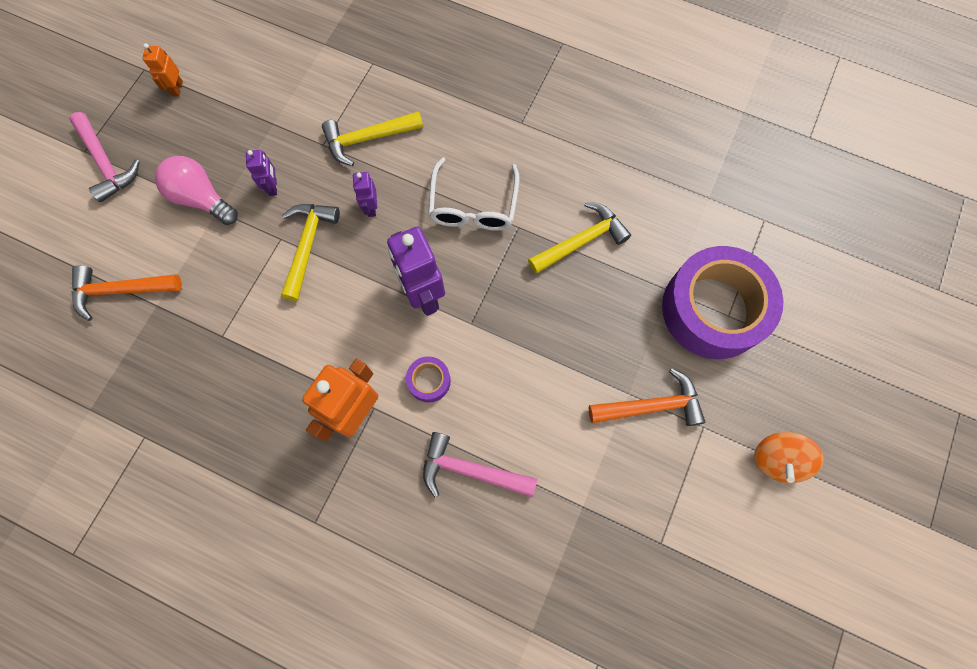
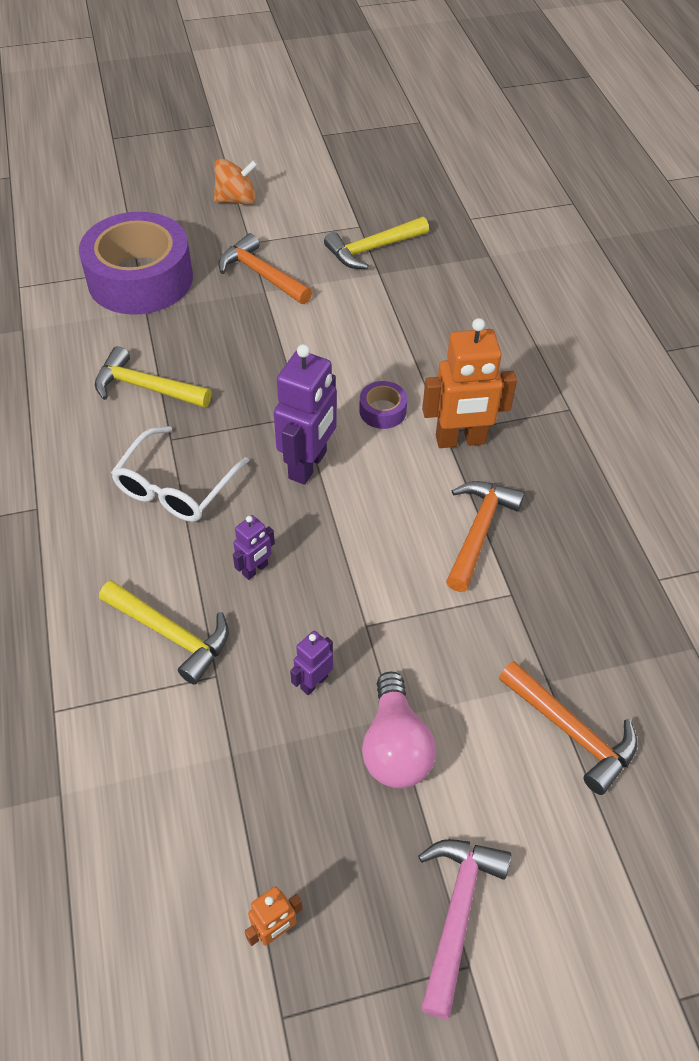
camera: 130 degrees left, 20 degrees down
(279, 357) = (479, 531): none -> orange hammer
(308, 245) = (349, 594): yellow hammer -> yellow hammer (372, 249)
(470, 470) = (423, 344): pink hammer -> none
(473, 205) = (176, 486): white glasses -> white glasses turned 150 degrees clockwise

